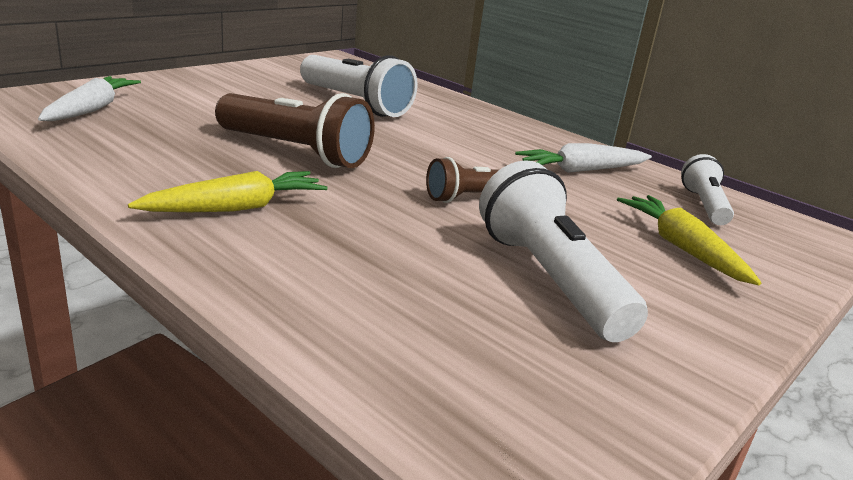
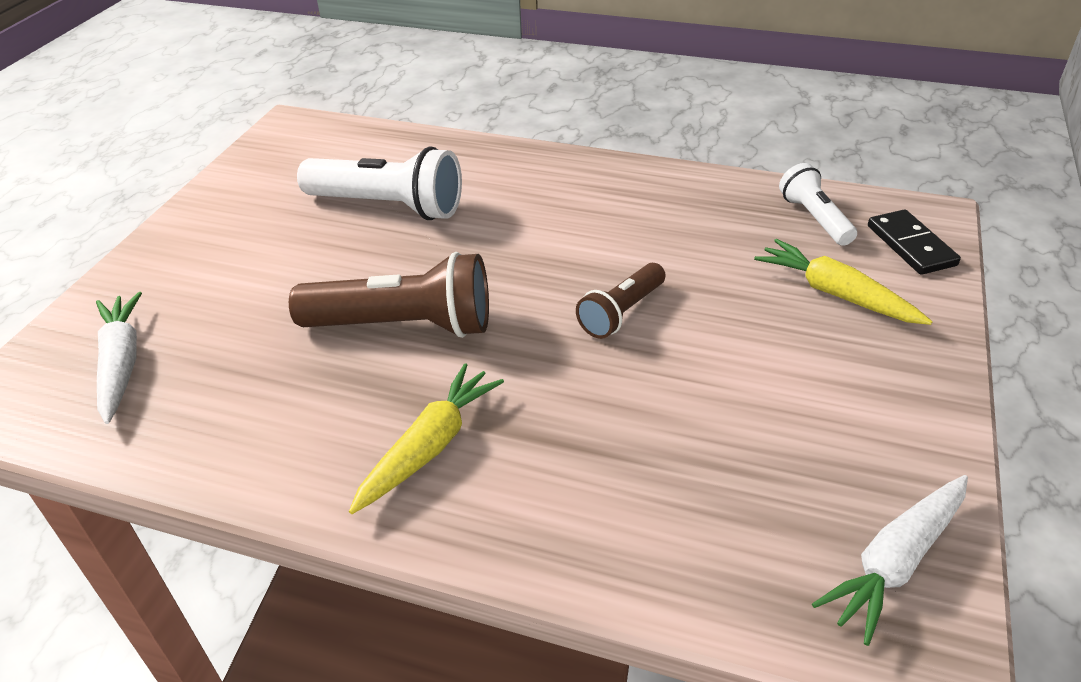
camera: 20 degrees left, 15 degrees up
(549, 278) = (765, 396): white flashlight -> none
(582, 170) = (682, 216): white carrot -> white carrot (896, 561)
(789, 246) = (911, 245): none -> black domino

